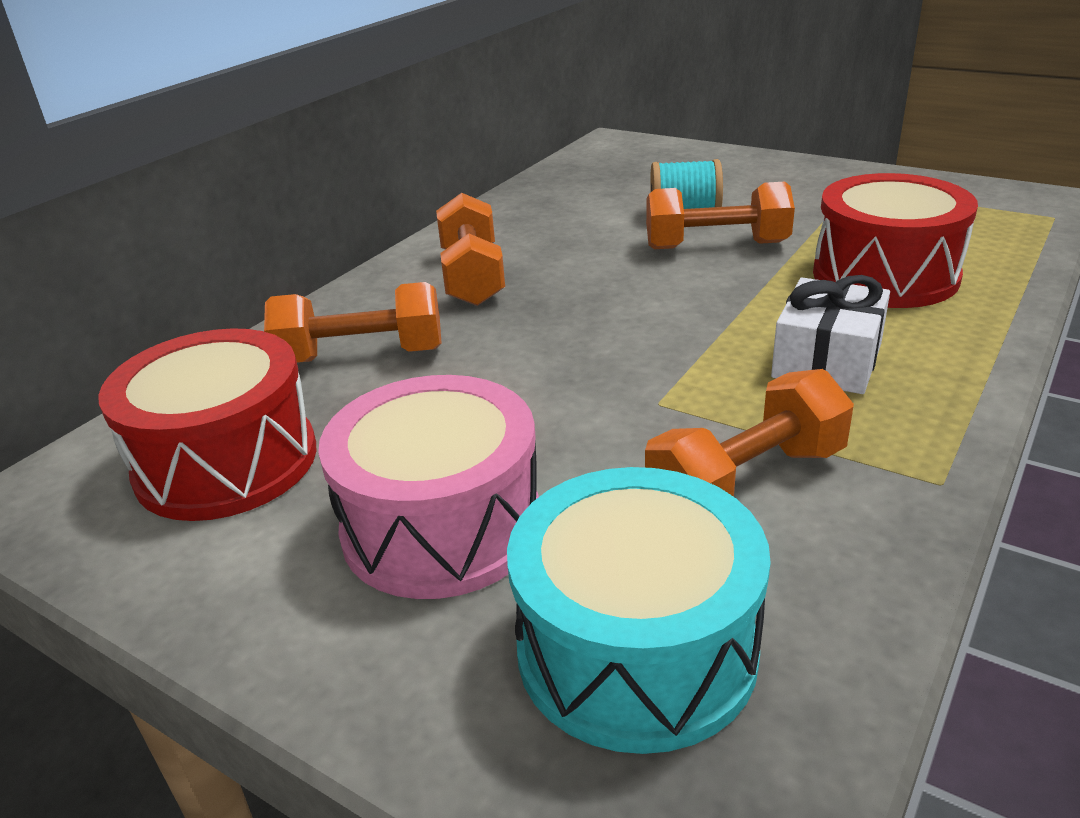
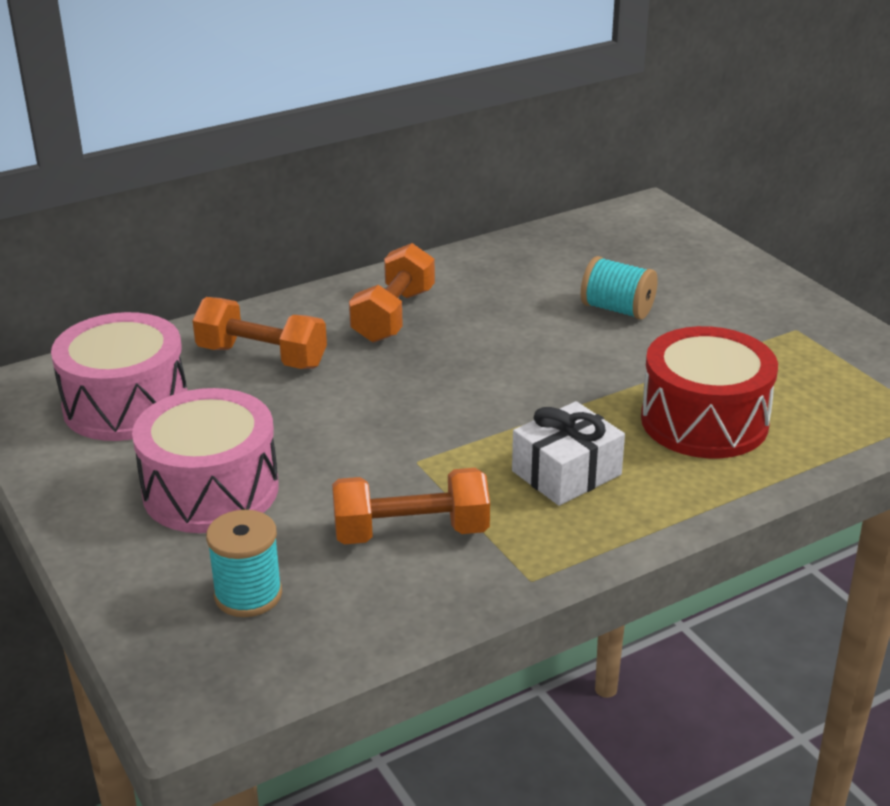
camera: 25 degrees right, 0 degrees up
(226, 462) = (126, 405): red drum -> pink drum
(636, 649) = (248, 595): turquoise drum -> turquoise spool
(716, 245) = (606, 349): orange dumbbell -> none

